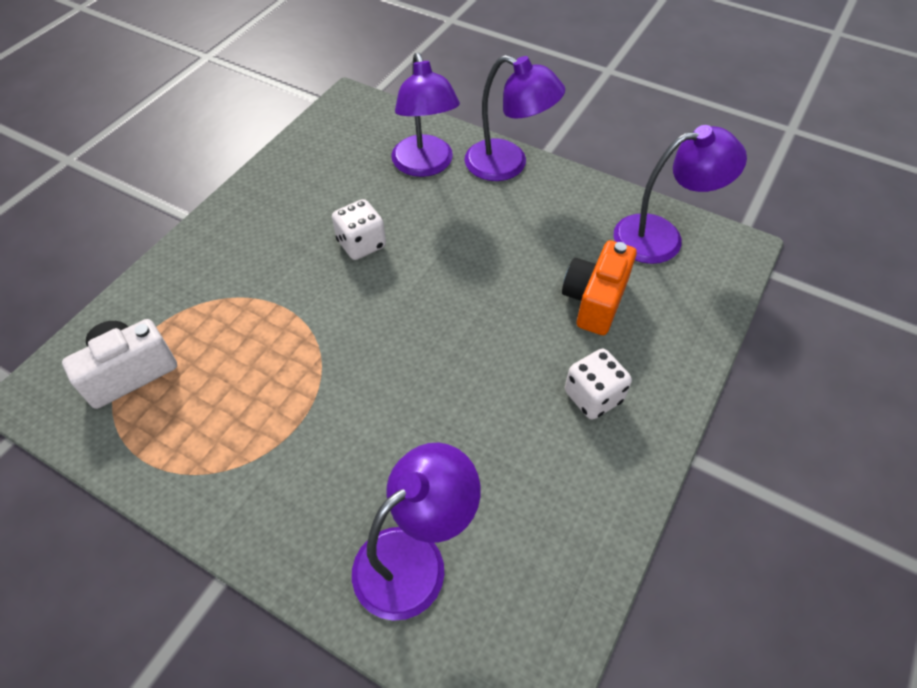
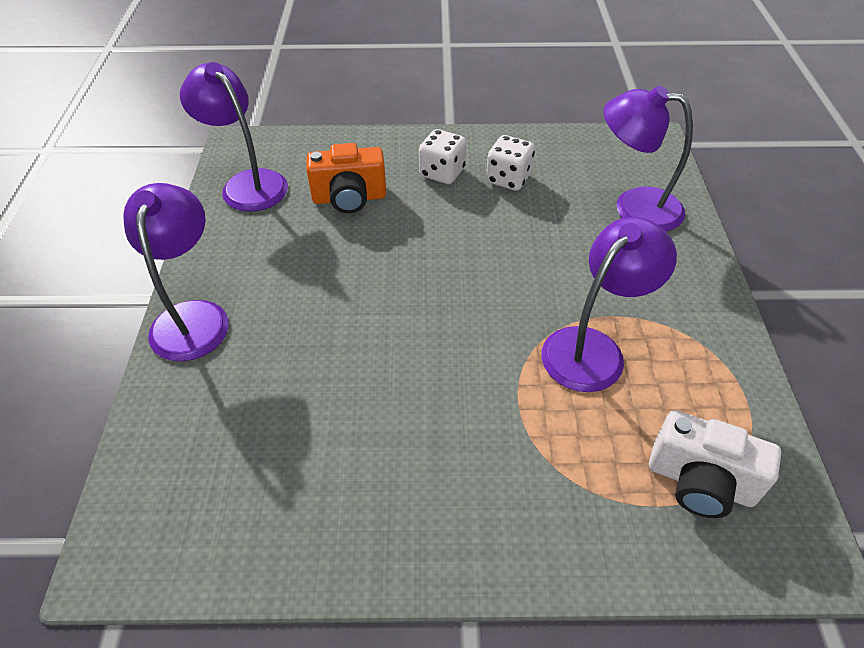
camera: 120 degrees left, 5 degrees down
(361, 244) = (391, 383): white dice -> white dice (508, 179)
(425, 166) = (228, 390): purple lamp -> purple lamp (593, 348)

